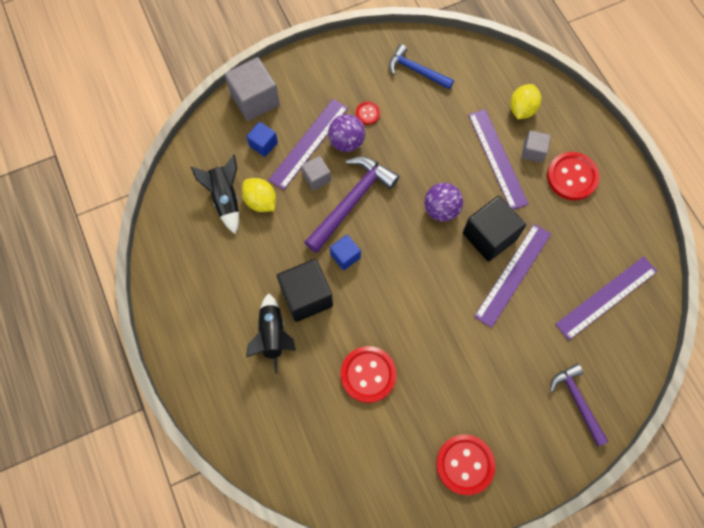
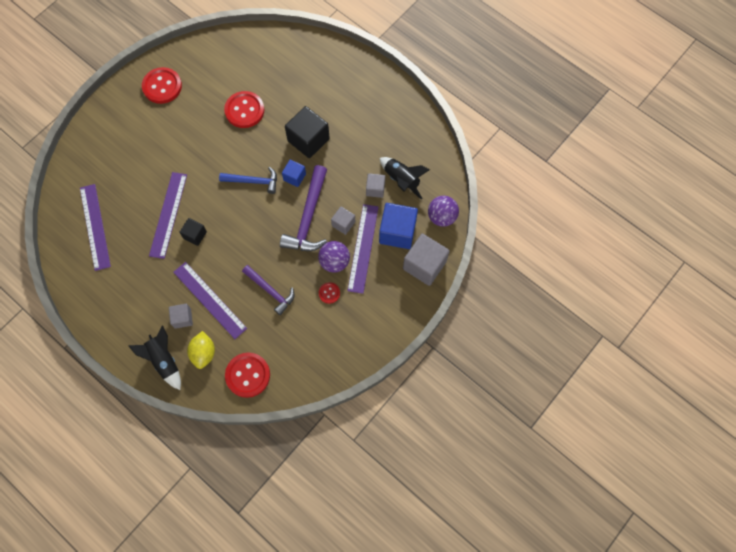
camera: 155 degrees right, 0 degrees up
(260, 201) = (375, 189): yellow lemon -> grey cube
(263, 144) = (397, 232): blue cube -> blue cube, size x1.81
(272, 335) = (318, 108): black rocket -> black rocket (164, 361)
(416, 71) = (306, 350): blue hammer -> blue hammer (253, 181)
(441, 209) = (239, 240): purple ball -> purple ball (441, 217)
(489, 236) = (195, 235): black cube -> black cube, size x0.55
(572, 177) = (145, 310): red button -> red button (248, 375)
(577, 401) = (99, 150): purple hammer -> purple hammer (270, 291)
(606, 297) = (95, 226): purple ruler -> purple ruler turned 45 degrees counterclockwise

